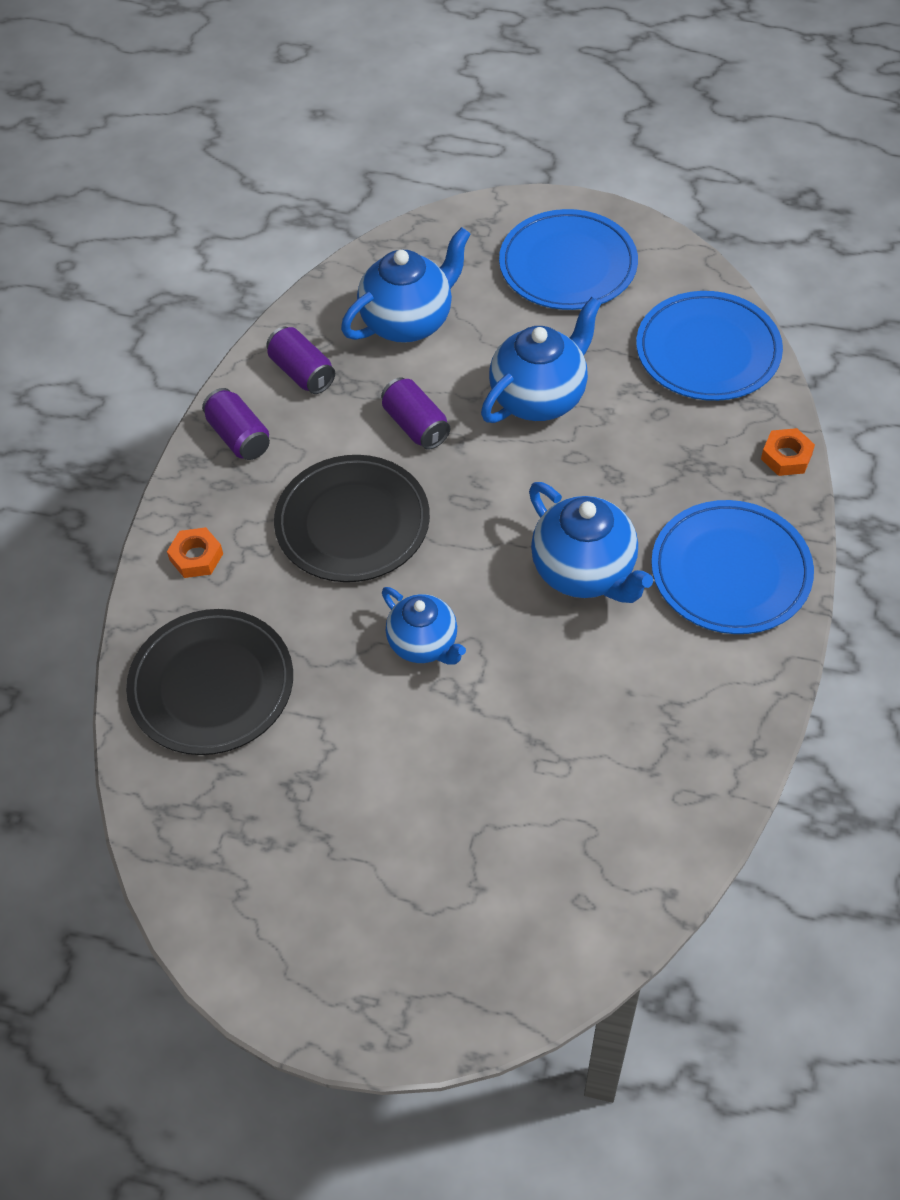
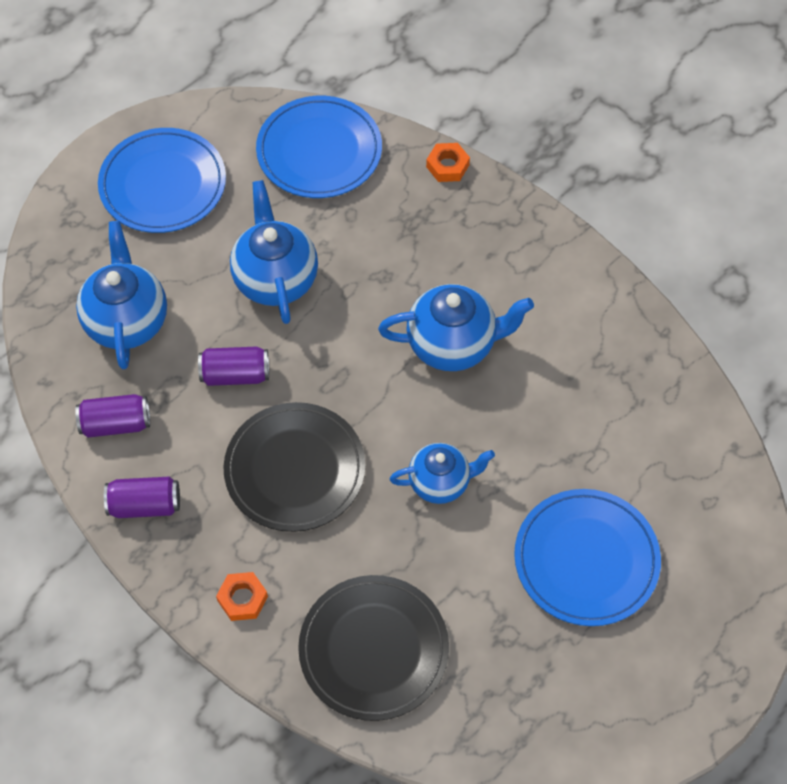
camera: 60 degrees left, 5 degrees up
(730, 571) = (516, 258): blue plate -> blue plate (586, 559)

